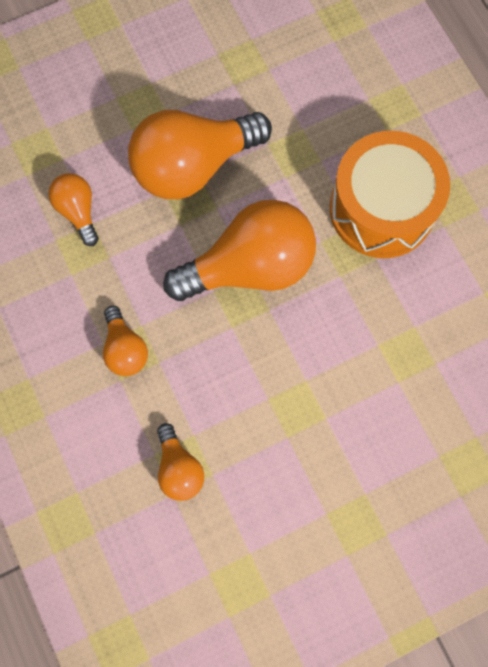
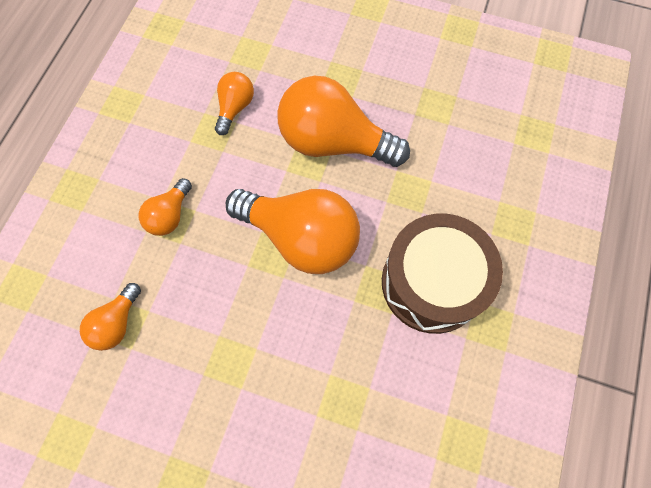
camera: 45 degrees right, 5 degrees down
(381, 208) = (432, 283): orange drum -> brown drum

